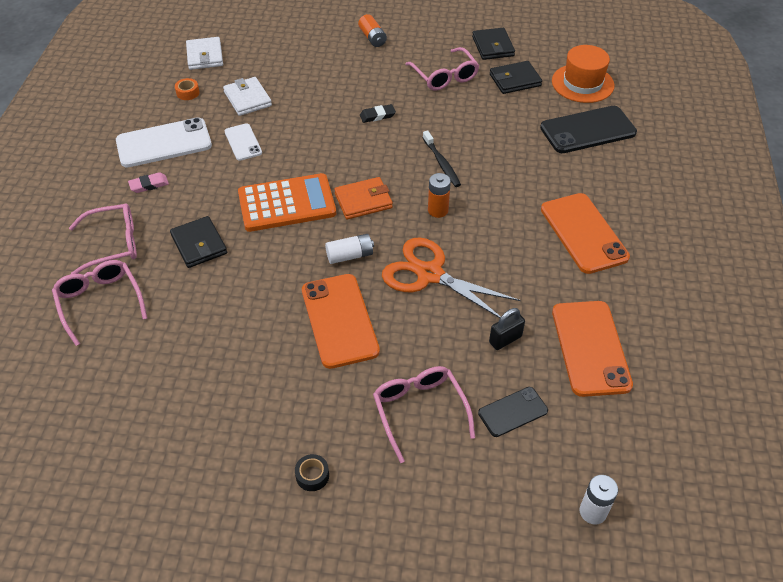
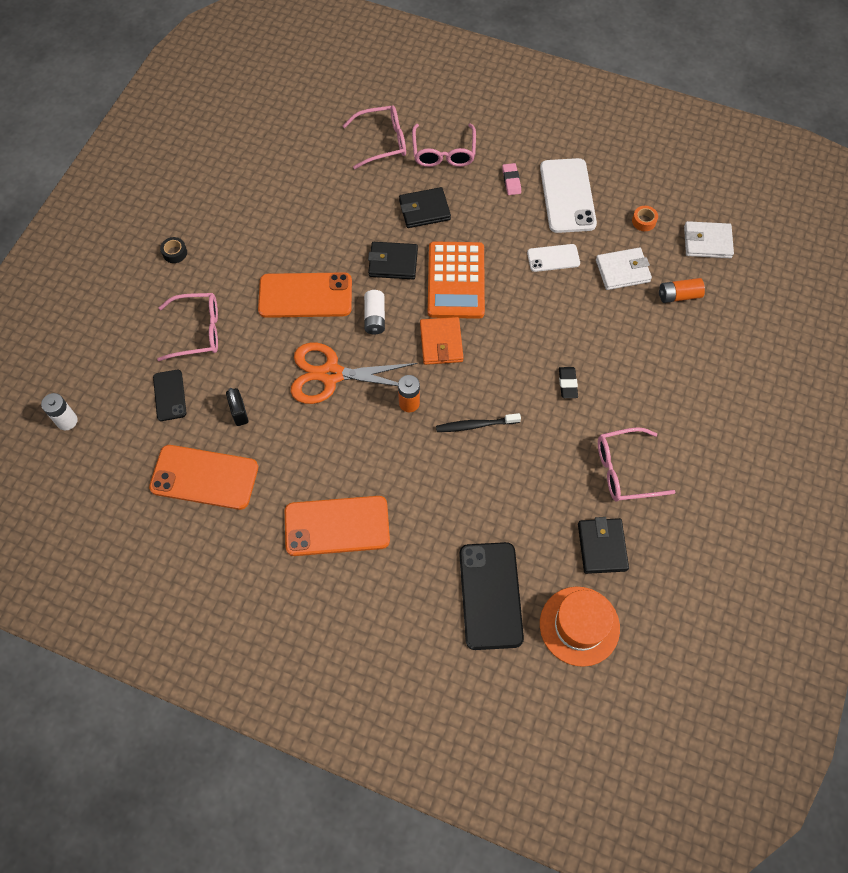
camera: 105 degrees right, 15 degrees up
(372, 38) = (717, 411): orange battery -> orange battery (679, 295)
(430, 274) = (331, 374): orange scissors -> orange scissors turned 135 degrees counterclockwise
(493, 46) = (676, 544): black wallet -> black wallet (393, 263)

